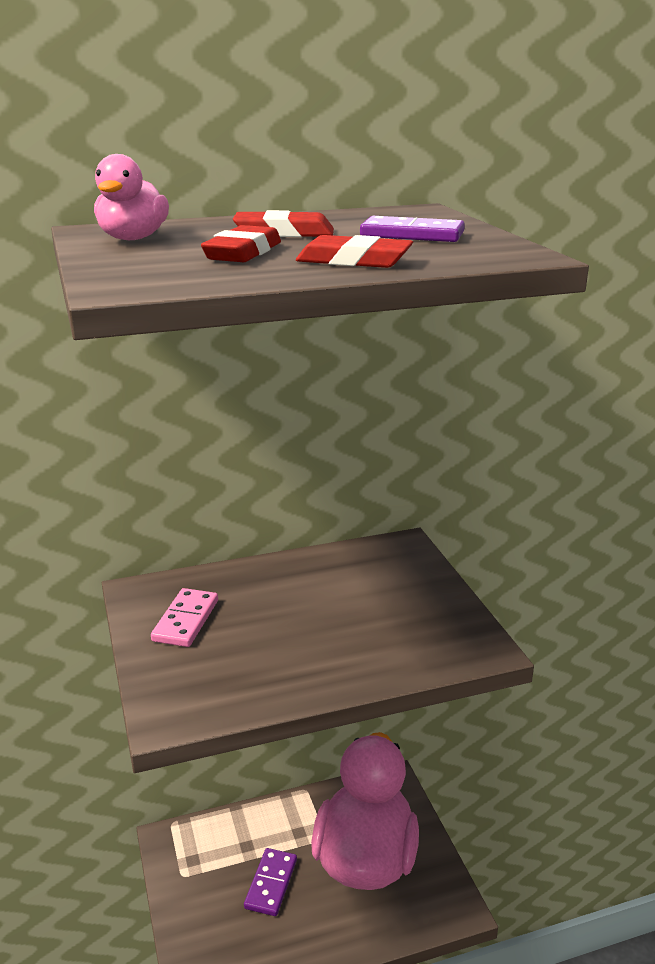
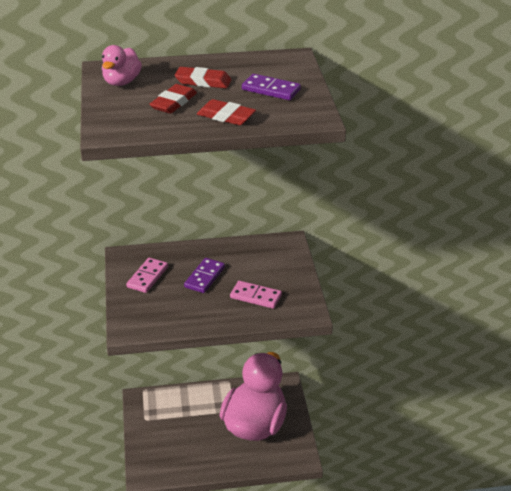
camera: 10 degrees right, 10 degrees up
(271, 884) = (195, 430): purple domino -> purple domino (204, 277)
(384, 632) = (255, 296): none -> pink domino

